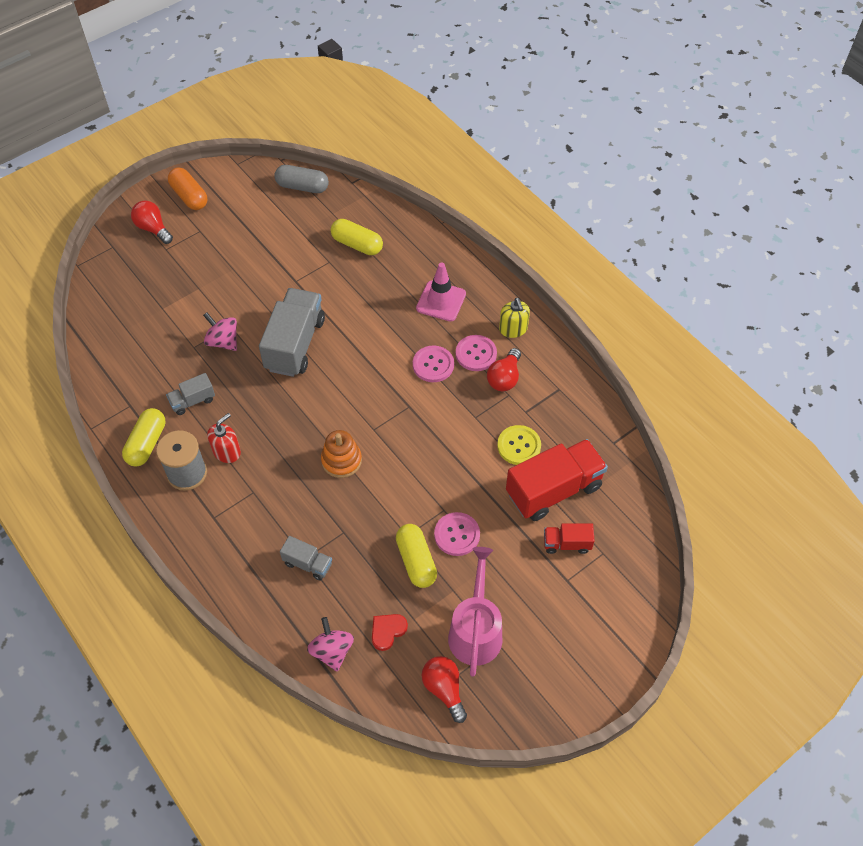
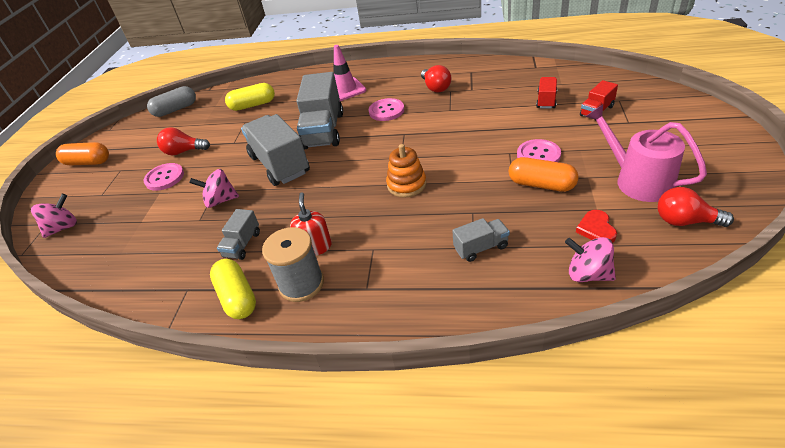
camera: 40 degrees left, 15 degrees down
(118, 263) = (63, 228): none -> pink spinning top
(153, 229) = (75, 193): red light bulb -> red light bulb (184, 151)
(365, 338) = (324, 130): none -> grey truck
(416, 561) = (541, 185): yellow capsule -> orange capsule
(476, 354) = (403, 91): pink button -> pink button (164, 178)
(513, 329) = (405, 72): yellow soap dispenser -> none
(519, 446) = (495, 101): yellow button -> none
(553, 490) = (546, 100): red truck -> red truck, size x0.49

